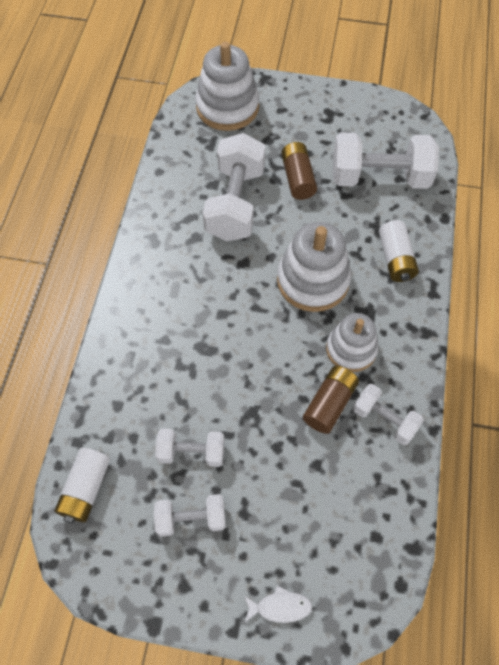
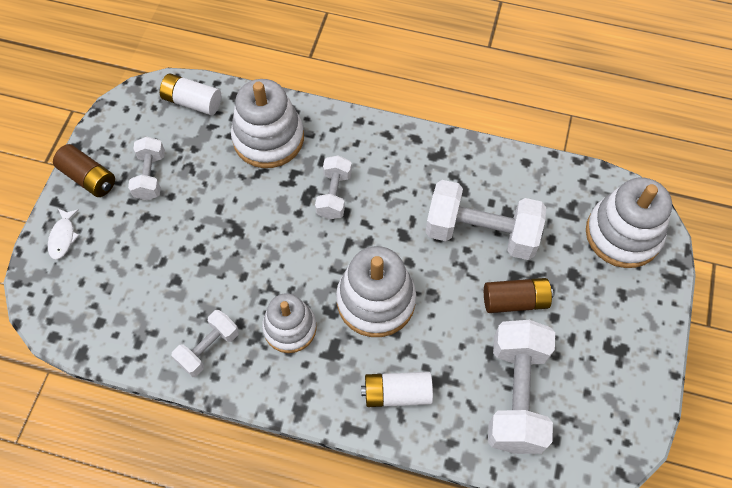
camera: 95 degrees right, 0 degrees up
(137, 396) = (268, 138): none -> white stacking toy
(191, 452) = (208, 179): white dumbbell -> white dumbbell (334, 195)
(329, 404) = (234, 299): brown battery -> brown battery (89, 178)

